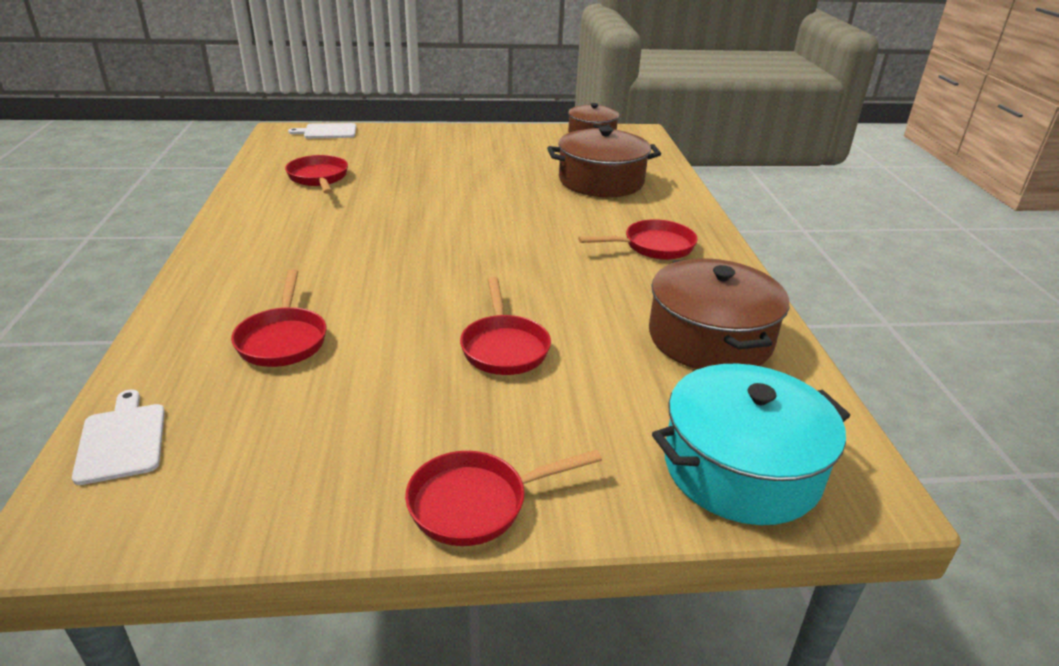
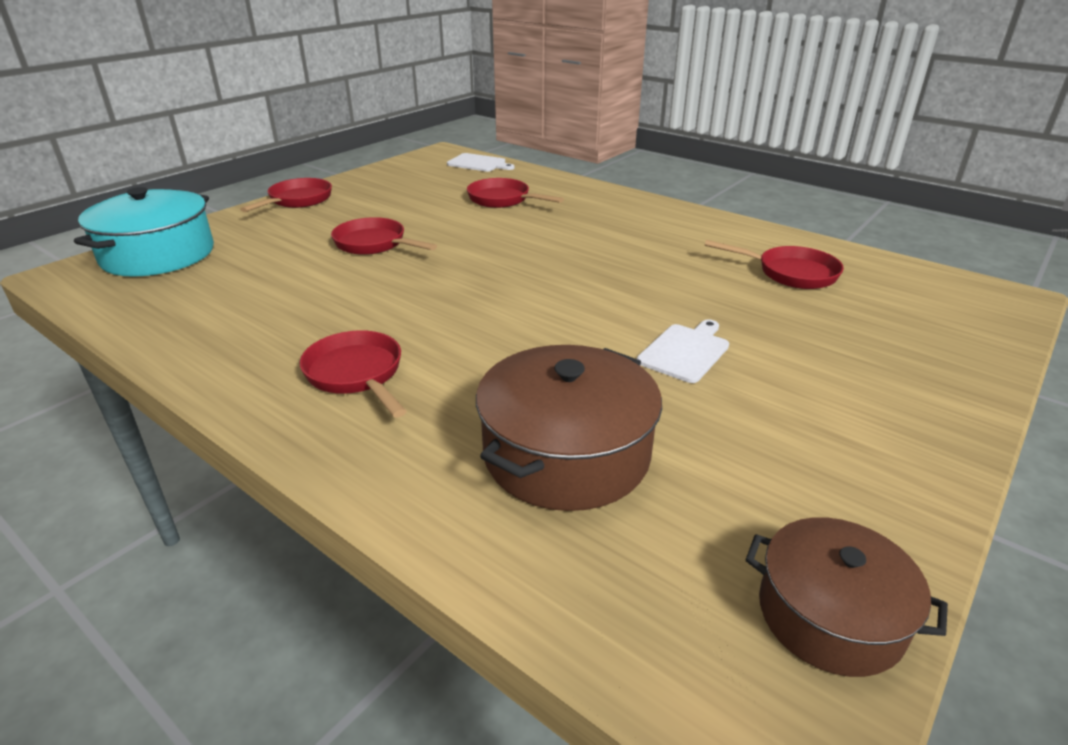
camera: 135 degrees right, 0 degrees up
(327, 131) = (992, 323): white cutting board -> white cutting board (685, 351)
(653, 246) = (356, 375): red pan -> red pan turned 120 degrees clockwise
(709, 338) = (220, 311): brown pot -> none

